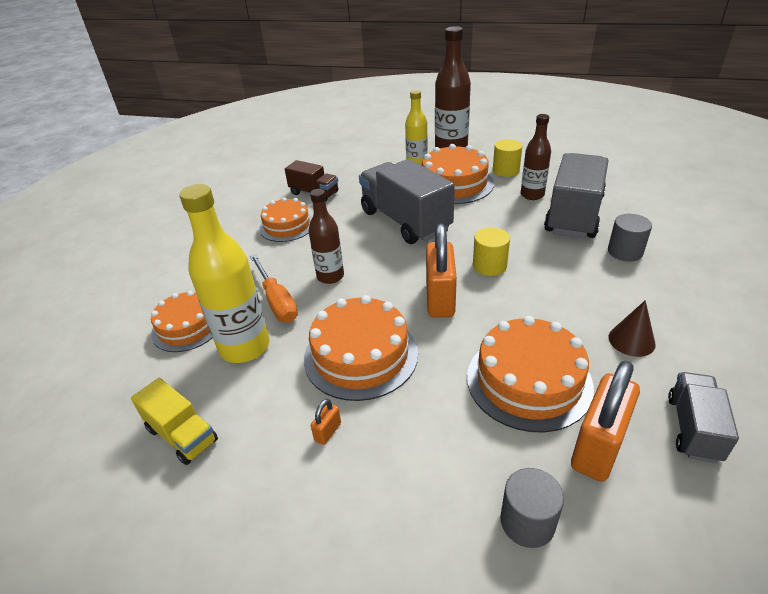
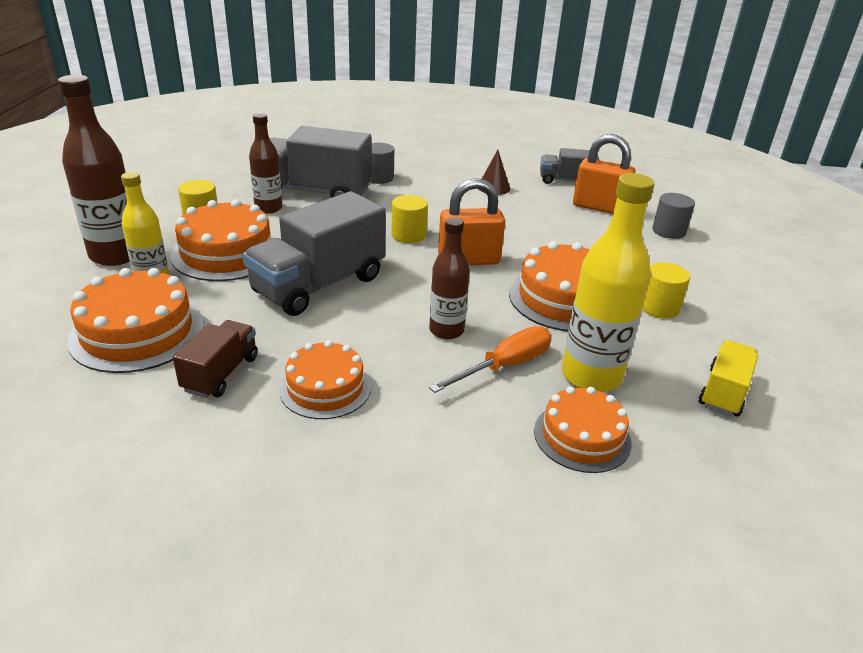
camera: 105 degrees left, 5 degrees down
(328, 432) = (659, 307): orange padlock -> yellow cylinder
(528, 381) = (554, 225): orange cake -> orange cake (137, 332)

